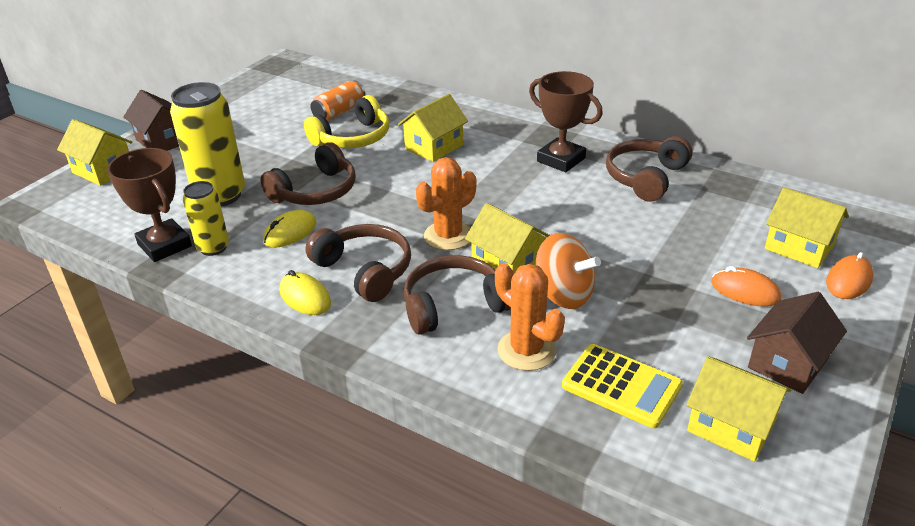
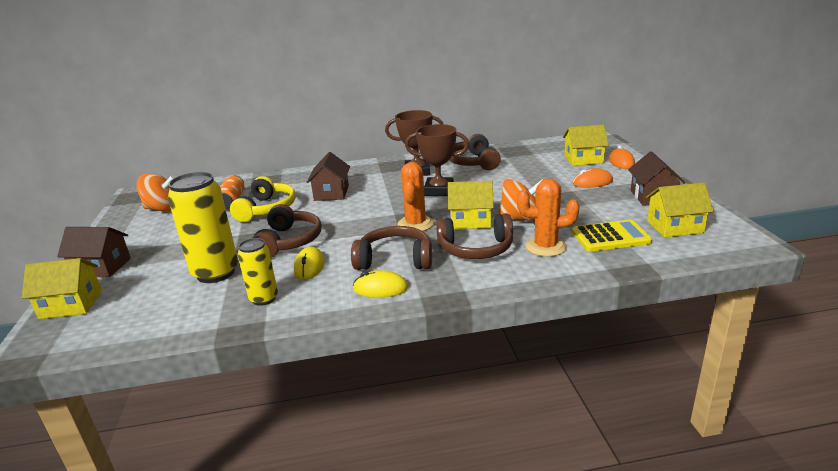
camera: 40 degrees left, 10 degrees down
(164, 245) = (219, 316): brown trophy -> brown trophy (439, 190)
(279, 93) = (163, 209): none -> orange spinning top
(434, 147) = (331, 193): yellow house -> brown house
(454, 305) = (476, 249): brown headphones -> brown headphones turned 120 degrees counterclockwise

